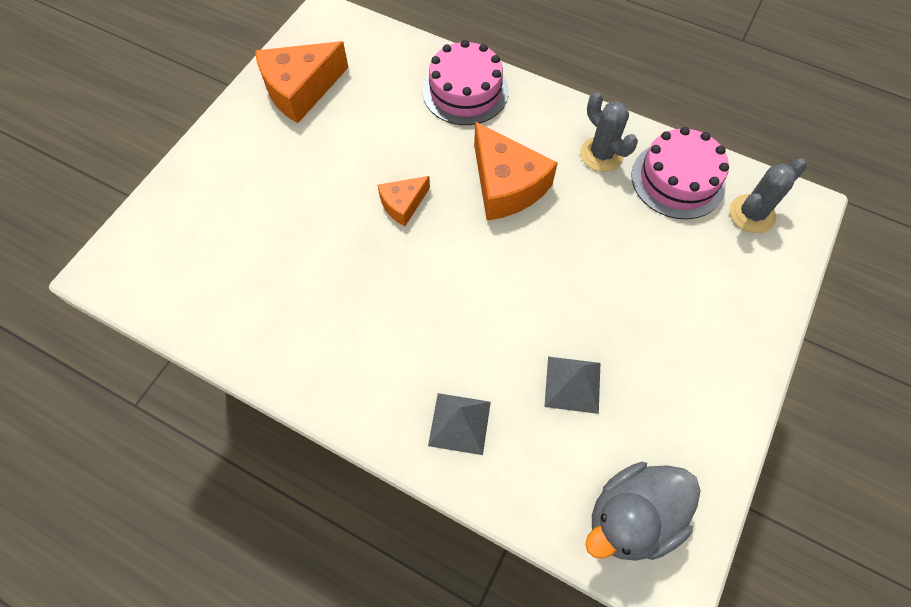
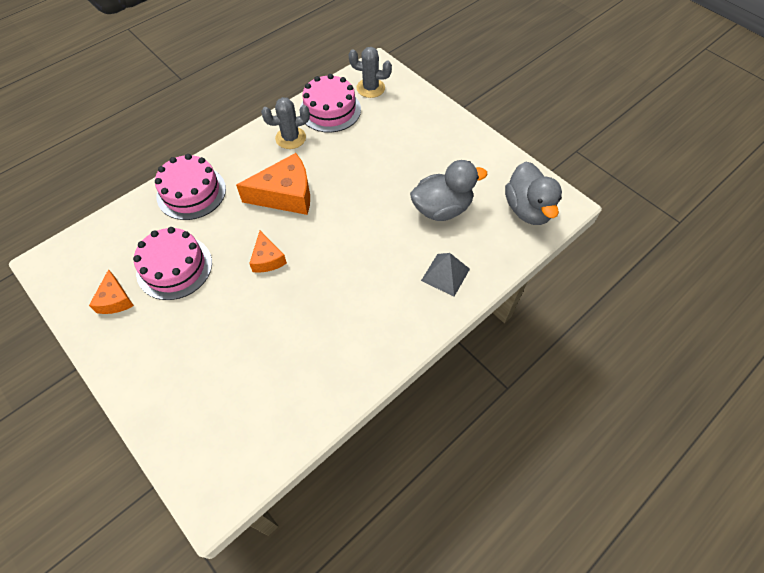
camera: 70 degrees left, 5 degrees down
(300, 90) = (115, 300): orange cheese -> orange cheese, size x0.55
(358, 121) = (174, 267): none -> pink cake
(572, 384) = (442, 209): grey pyramid -> grey duck
(752, 214) = (370, 88): grey cactus -> grey cactus turned 60 degrees counterclockwise

